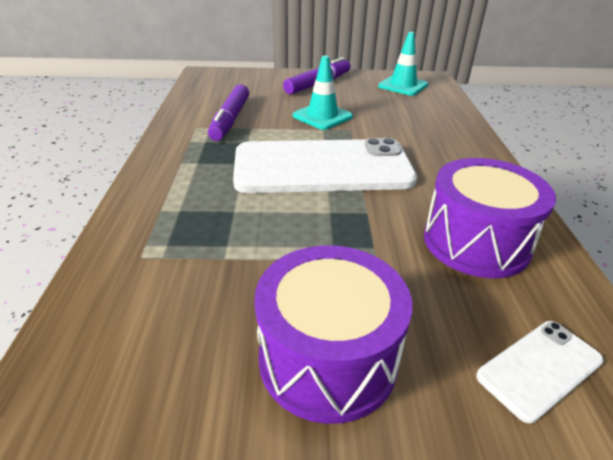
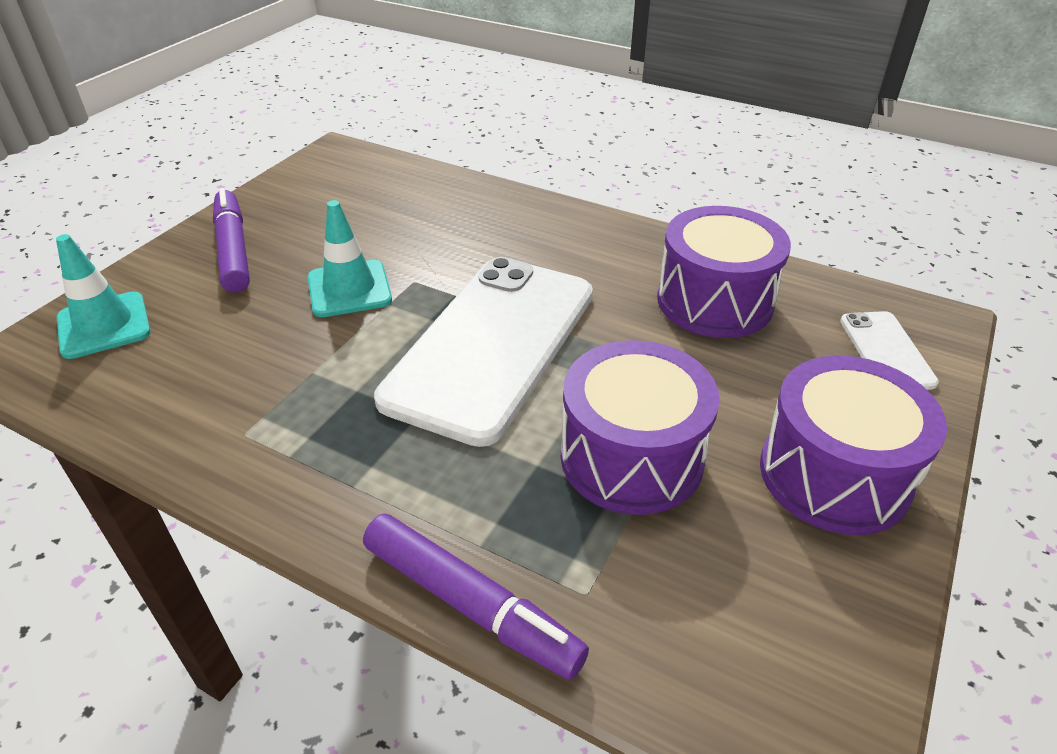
camera: 60 degrees left, 5 degrees up
(230, 119) = (258, 385): purple marker -> purple marker (470, 604)
(267, 245) = (631, 457): none -> purple drum
(403, 85) = (333, 184): turquoise traffic cone -> turquoise traffic cone (104, 325)

